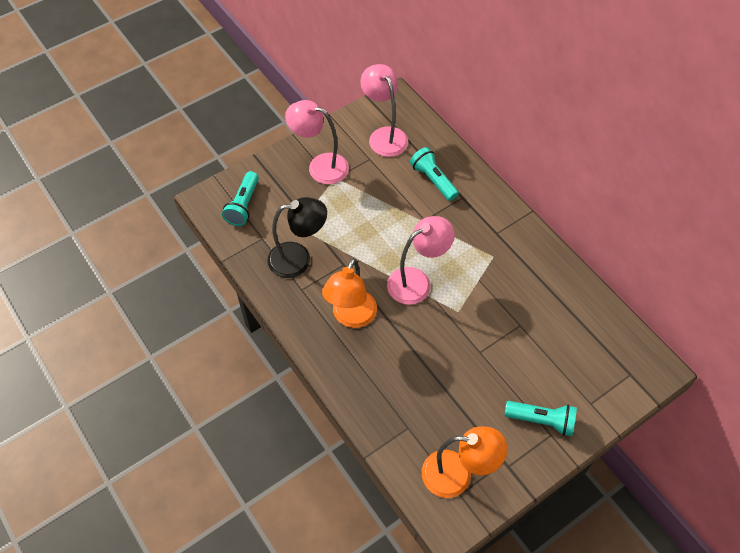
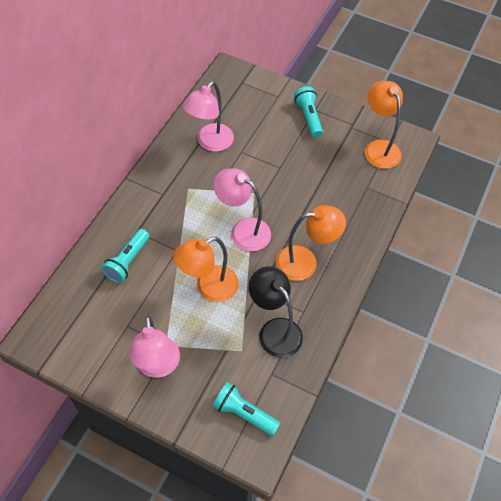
camera: 120 degrees left, 0 degrees up
(243, 205) = (244, 413): turquoise flashlight -> turquoise flashlight turned 135 degrees counterclockwise
(370, 228) = (209, 288): none -> orange lamp
(384, 135) = (90, 326): pink lamp -> pink lamp (210, 143)

